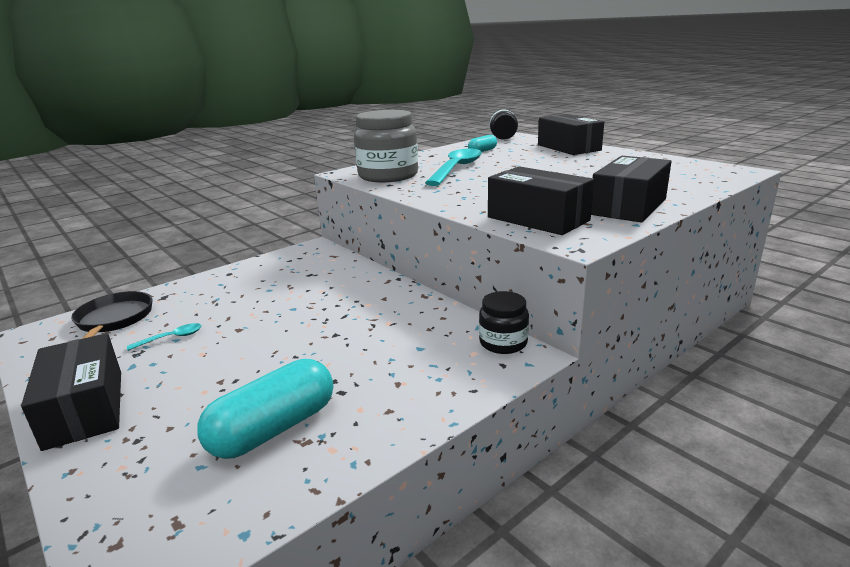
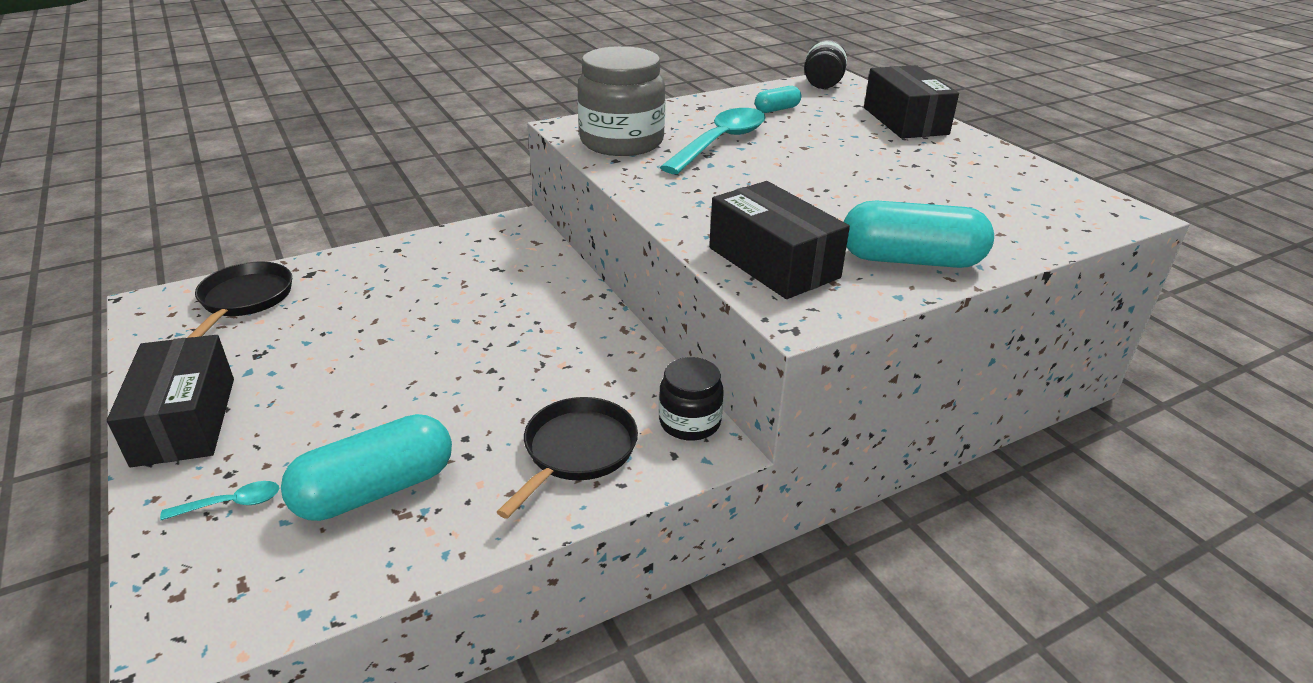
camera: 10 degrees right, 10 degrees up
(171, 338) = (302, 339): turquoise spoon -> turquoise spoon (232, 504)
(427, 374) = (577, 451): none -> black pan
(628, 206) = (911, 260): black box -> turquoise capsule

